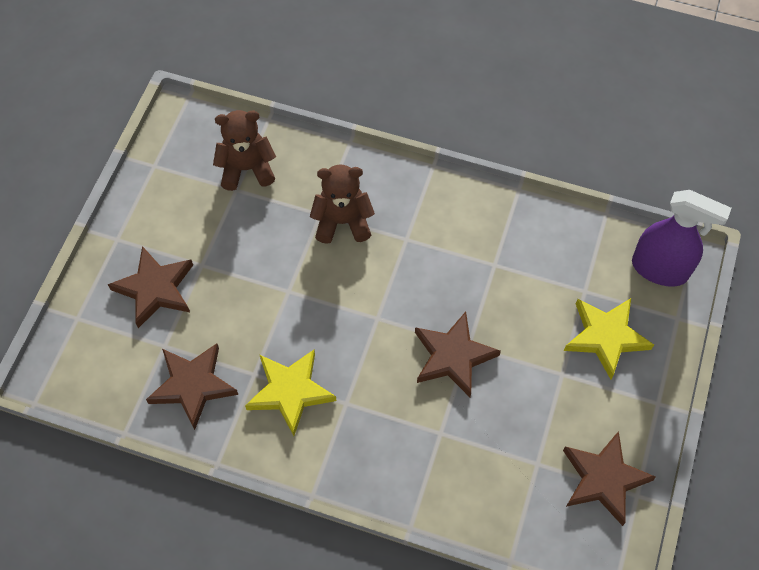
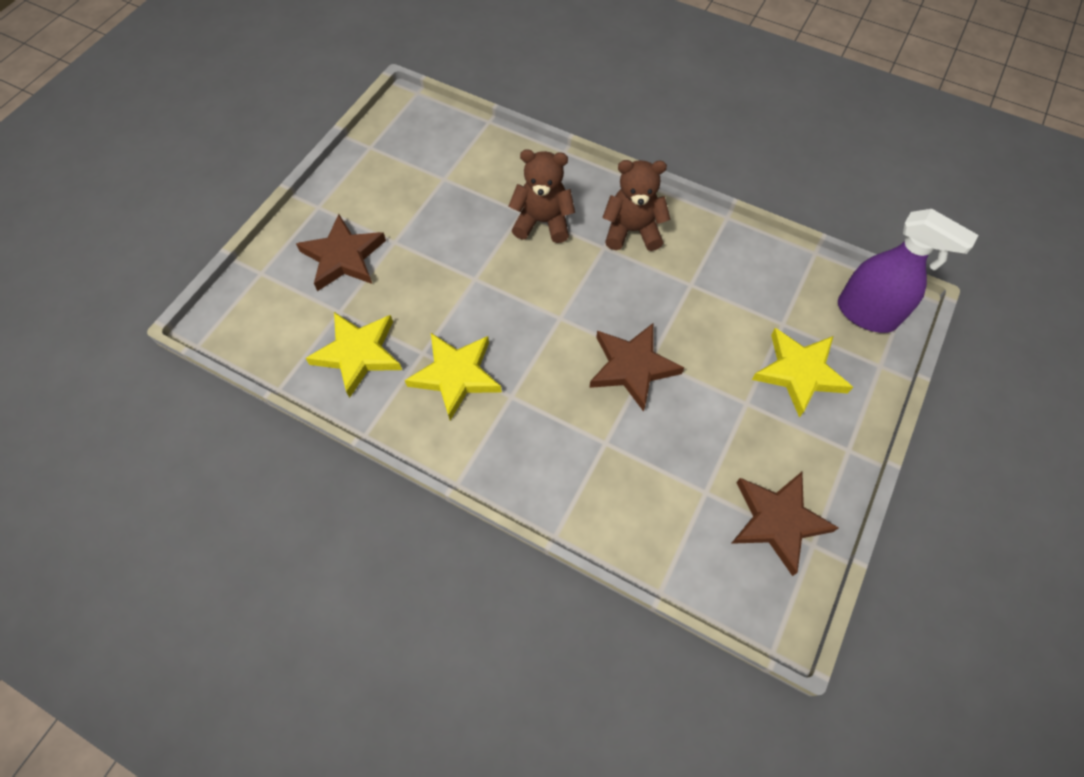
camera: 10 degrees right, 0 degrees up
(193, 385) = (358, 354): brown star -> yellow star
(247, 169) = (458, 161): brown teddy bear -> brown teddy bear (632, 231)

